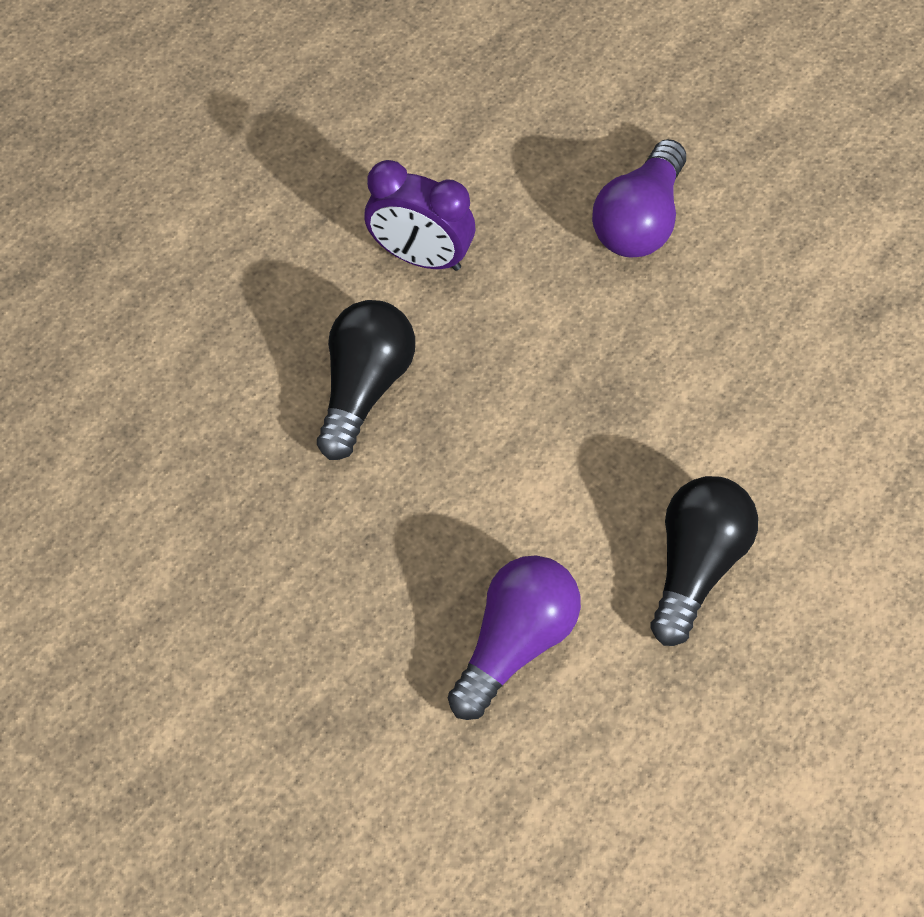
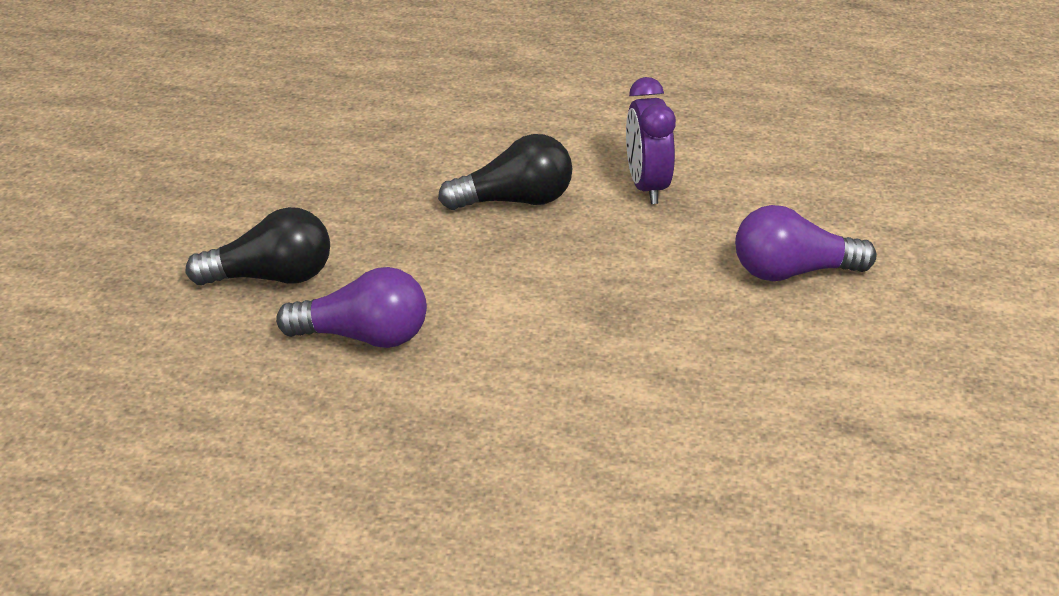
camera: 60 degrees right, 25 degrees down
(695, 564) = (504, 405): black light bulb -> black light bulb (271, 277)

